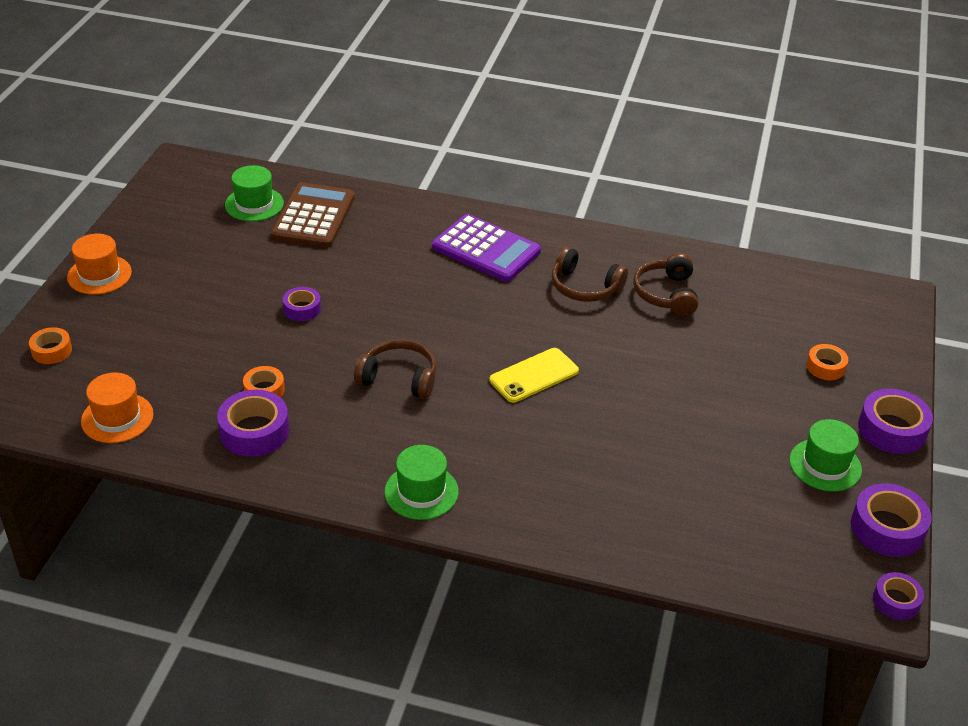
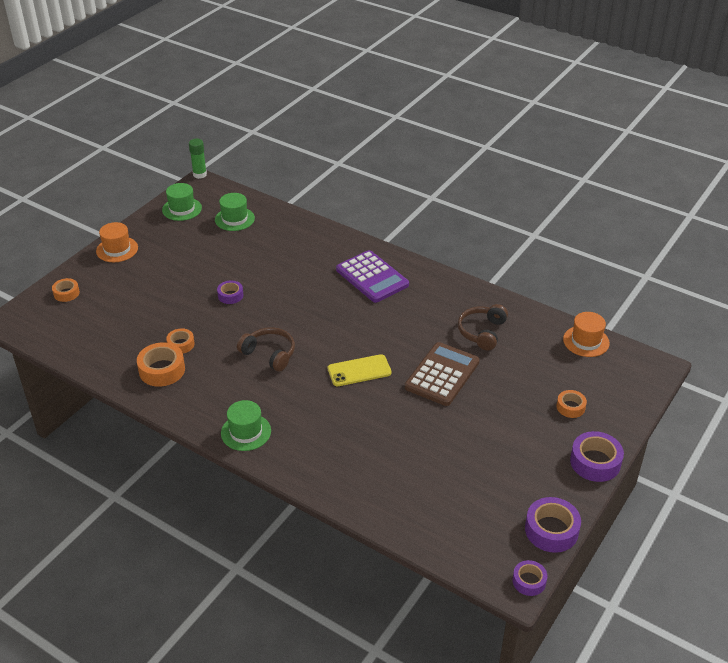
camera: 20 degrees right, 0 degrees up
(117, 418) = (84, 344): orange hat -> orange hat (586, 341)
(172, 152) = (200, 174): none -> green glue stick
(254, 431) = (162, 370): purple tape -> orange tape
(313, 217) = (268, 234): brown calculator -> brown calculator (442, 374)
(584, 287) = (426, 316): brown headphones -> none
(825, 465) = (531, 476): green hat -> green hat (182, 209)

